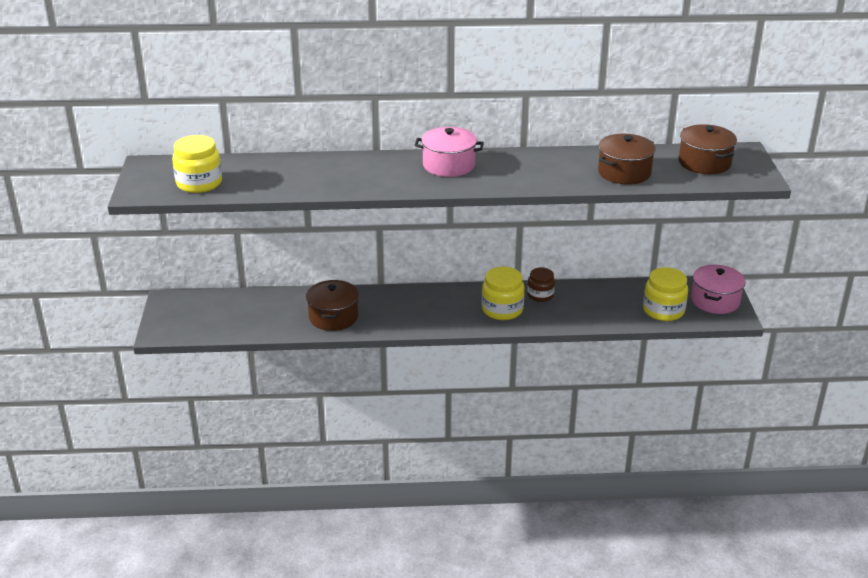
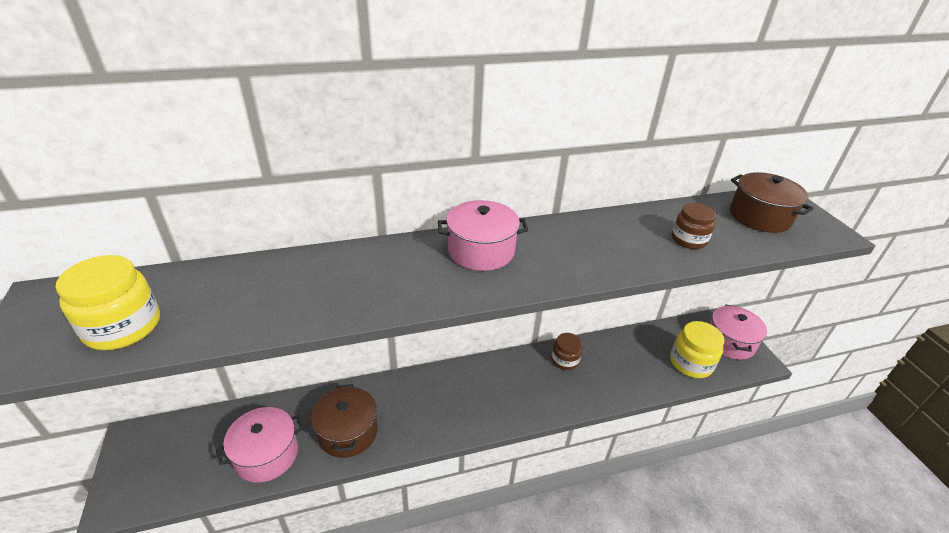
camera: 15 degrees left, 5 degrees up
(268, 321) = (266, 454): none -> pink pot
(502, 310) = (534, 388): yellow jar -> none
(624, 172) = (688, 240): brown pot -> brown jar

